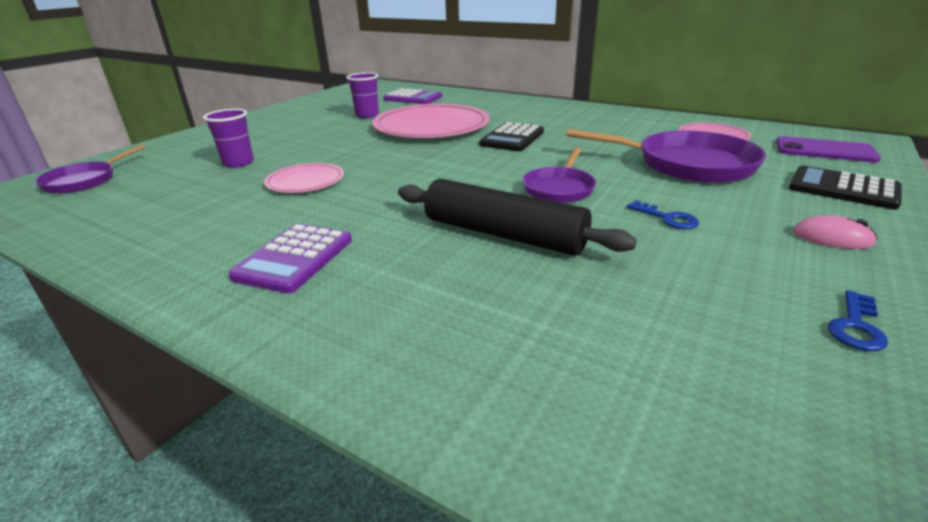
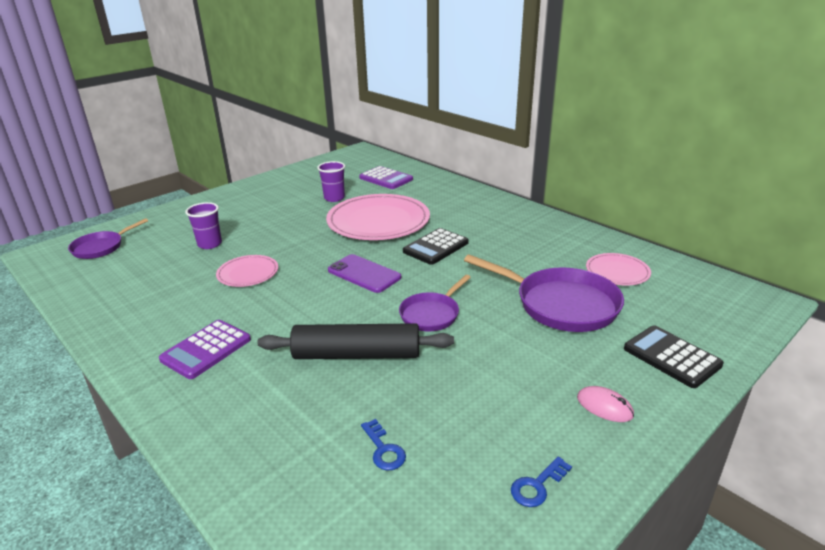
camera: 15 degrees right, 0 degrees up
(504, 234) = (357, 354): black rolling pin -> black rolling pin turned 45 degrees counterclockwise
(667, 218) = (490, 361): blue key -> blue key (383, 449)
(824, 150) = (706, 307): purple phone -> purple phone (364, 274)

